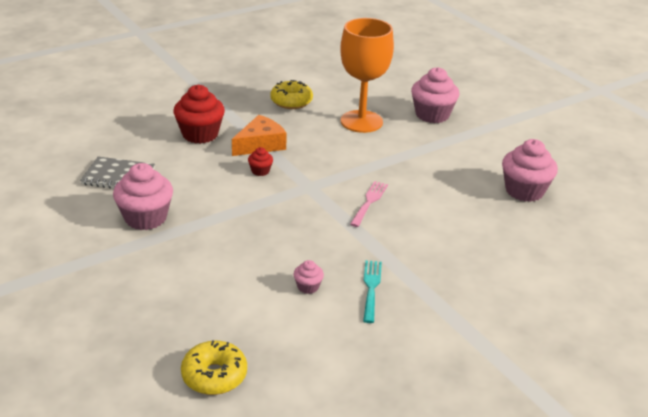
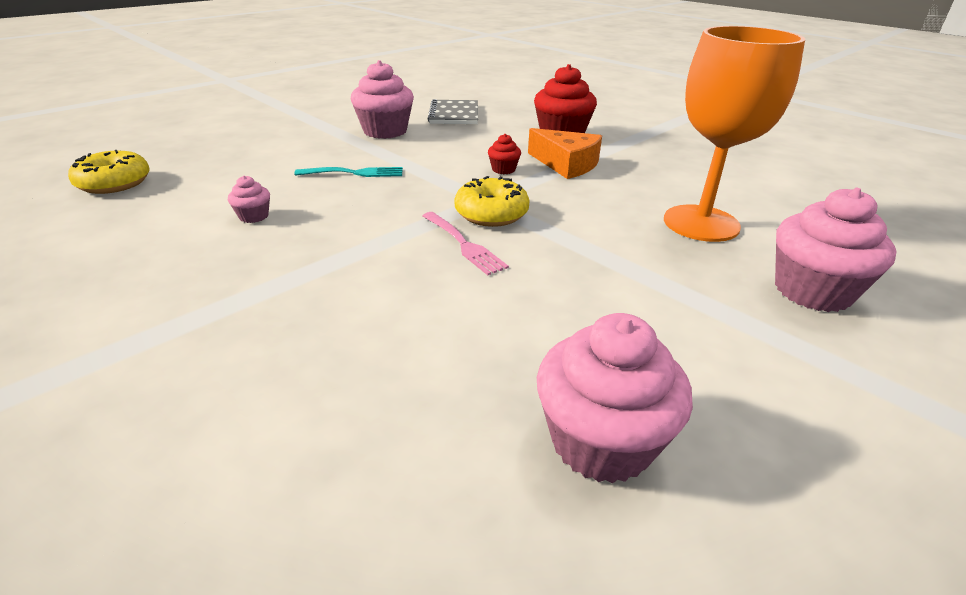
camera: 80 degrees right, 0 degrees up
(291, 102) = (697, 171): yellow donut -> yellow donut (491, 214)
(369, 202) = (464, 244): pink fork -> pink fork turned 45 degrees clockwise
(371, 288) = (241, 259): turquoise fork -> turquoise fork (355, 173)

